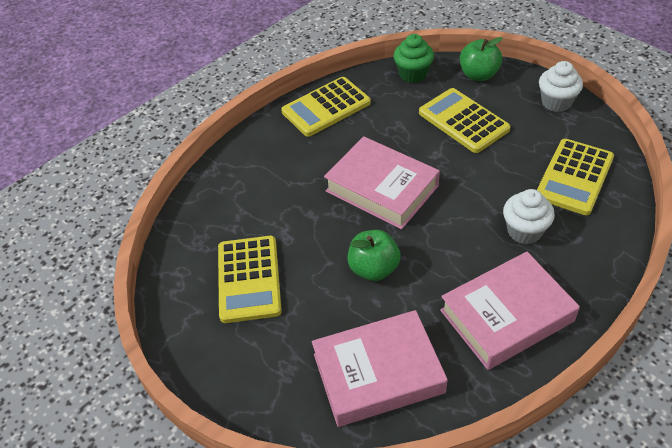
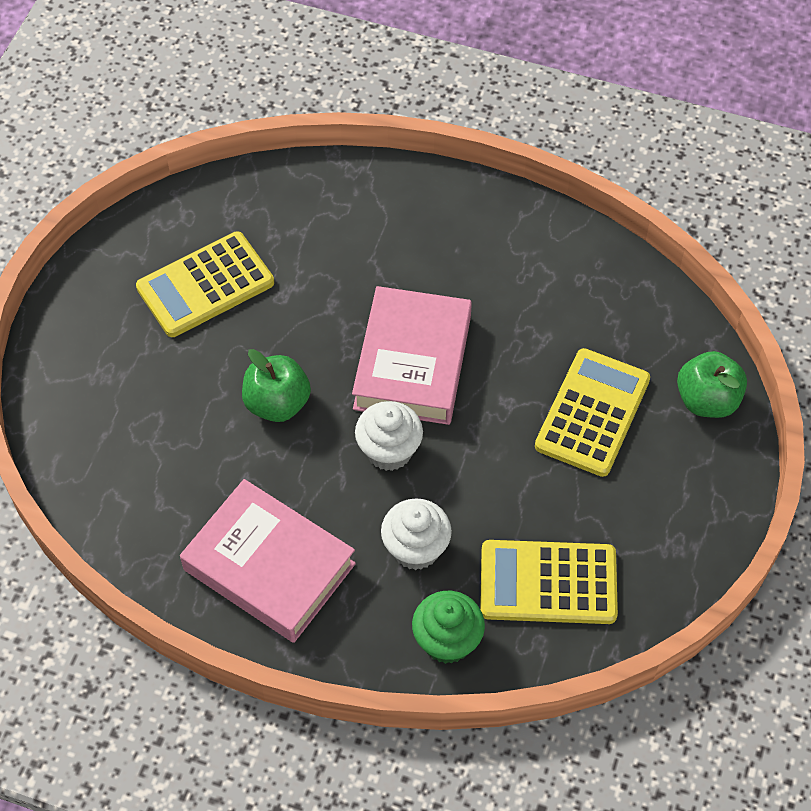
camera: 60 degrees right, 10 degrees up
(326, 107) = (532, 240): yellow calculator -> none
(378, 373) = (134, 462): pink book -> none
(413, 74) = (661, 316): green cupcake -> green cupcake (447, 641)
(556, 102) = (699, 520): white cupcake -> white cupcake (389, 451)

